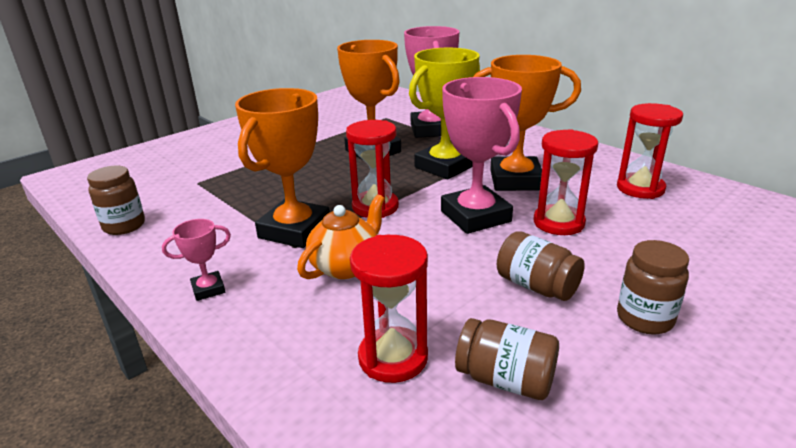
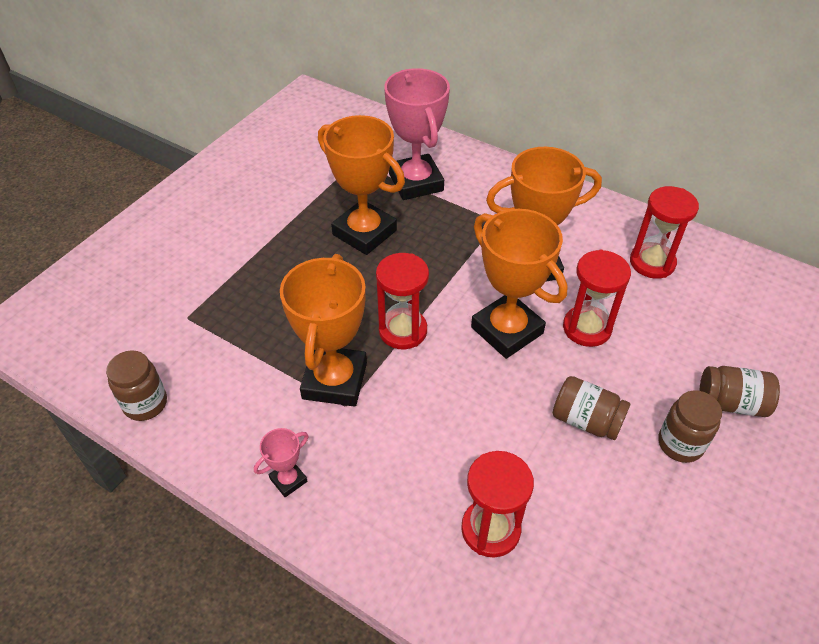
camera: 15 degrees left, 20 degrees up
(346, 266) = (407, 424): orange teapot -> none
(444, 166) = (452, 251): yellow trophy -> none
(475, 216) = (507, 330): pink trophy -> orange trophy
(505, 379) = (586, 534): brown jar -> brown jar (731, 403)

